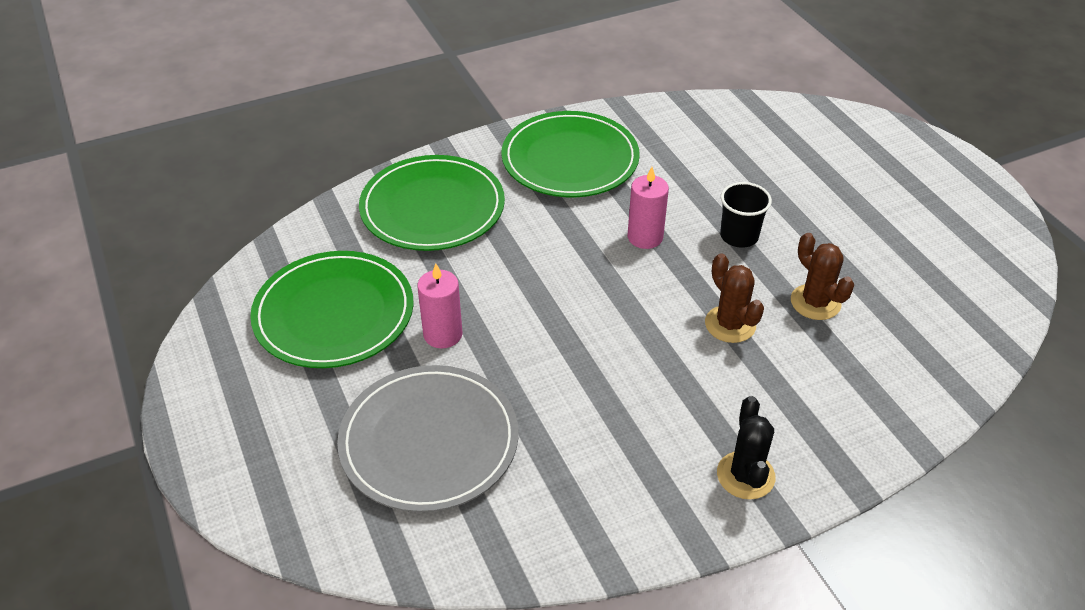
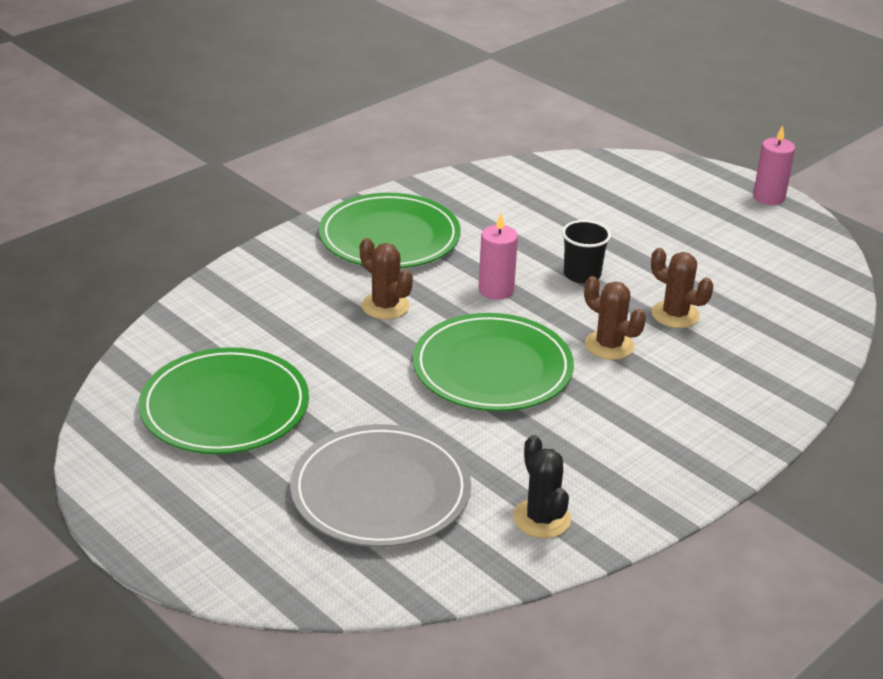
camera: 20 degrees left, 10 degrees down
(432, 207) = (274, 300): green plate -> green plate (492, 368)
(443, 334) = (345, 403): pink candle -> pink candle (769, 197)
(530, 234) = (385, 306): none -> brown cactus
(745, 475) = (680, 457): black cactus -> black cactus (541, 519)

